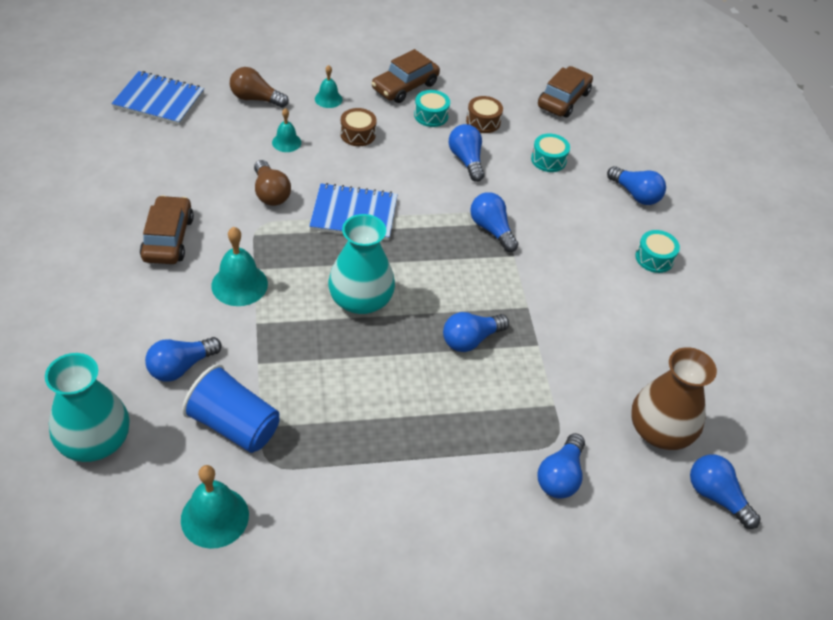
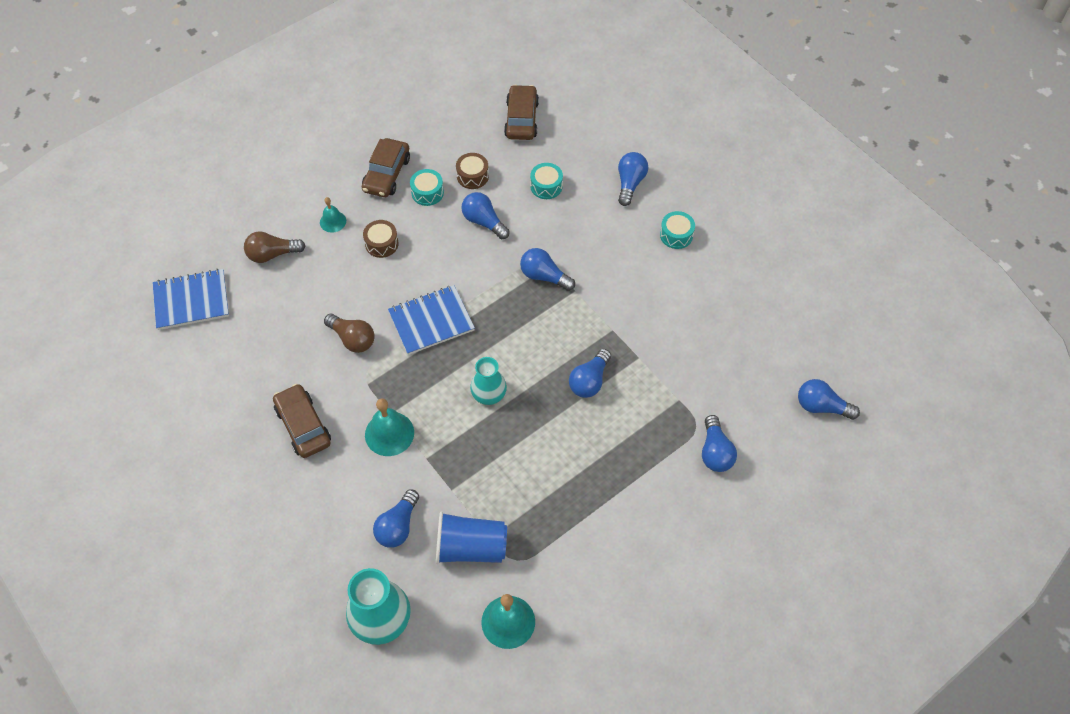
camera: 25 degrees left, 10 degrees up
(286, 142) = (330, 283): turquoise bell -> none
(360, 299) = (489, 394): turquoise vase -> turquoise vase, size x0.63
(635, 194) = (630, 183): blue light bulb -> blue light bulb turned 90 degrees counterclockwise
(660, 430) = (759, 378): brown vase -> none

